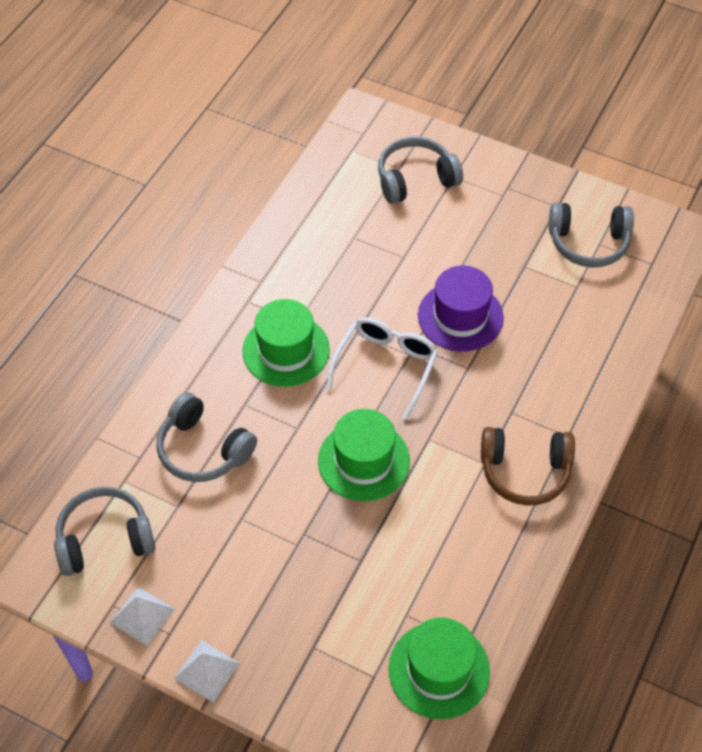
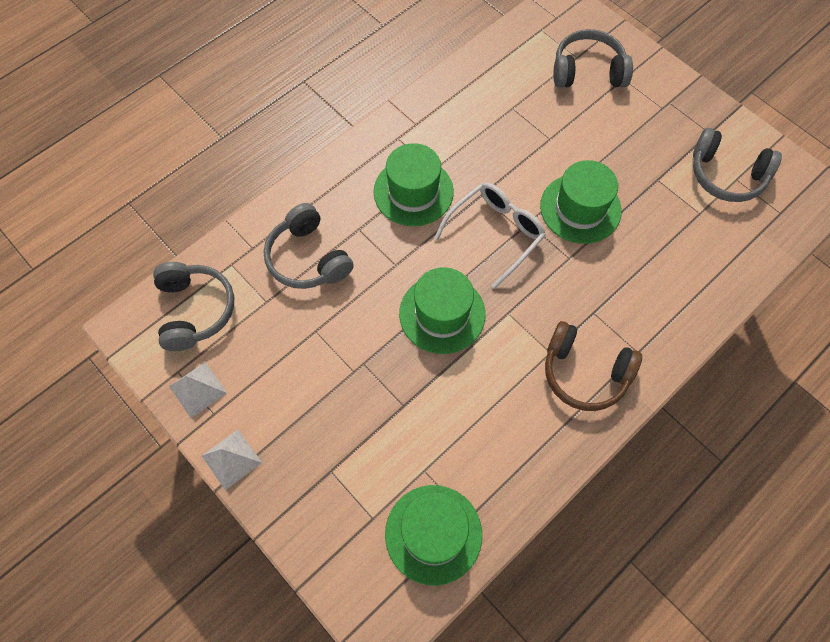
camera: 20 degrees right, 10 degrees up
(105, 539) = (195, 310): grey headphones -> grey headphones turned 75 degrees clockwise
(460, 316) = (580, 208): purple hat -> green hat

